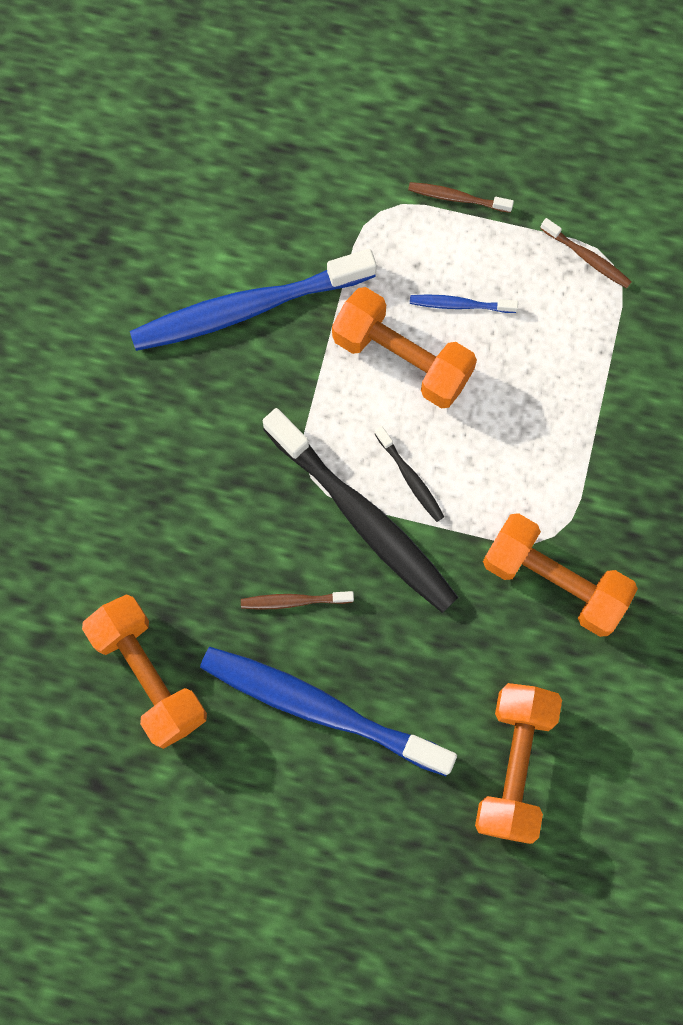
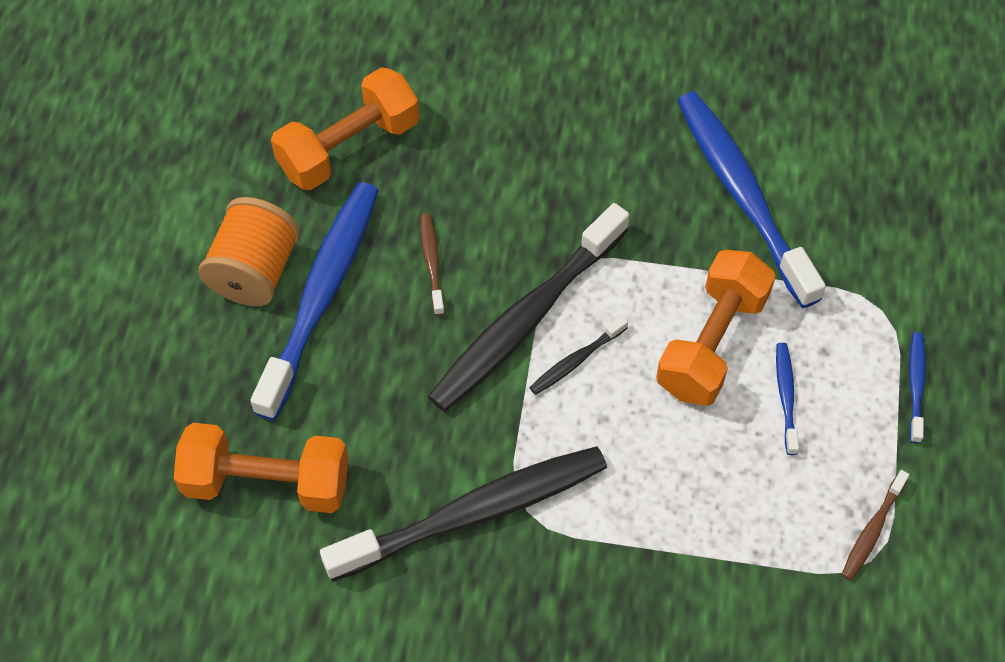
camera: 85 degrees right, 15 degrees down
(287, 774) = (255, 271): none -> orange spool
(457, 198) = (915, 385): brown toothbrush -> blue toothbrush
(554, 581) = (474, 513): orange dumbbell -> black toothbrush

